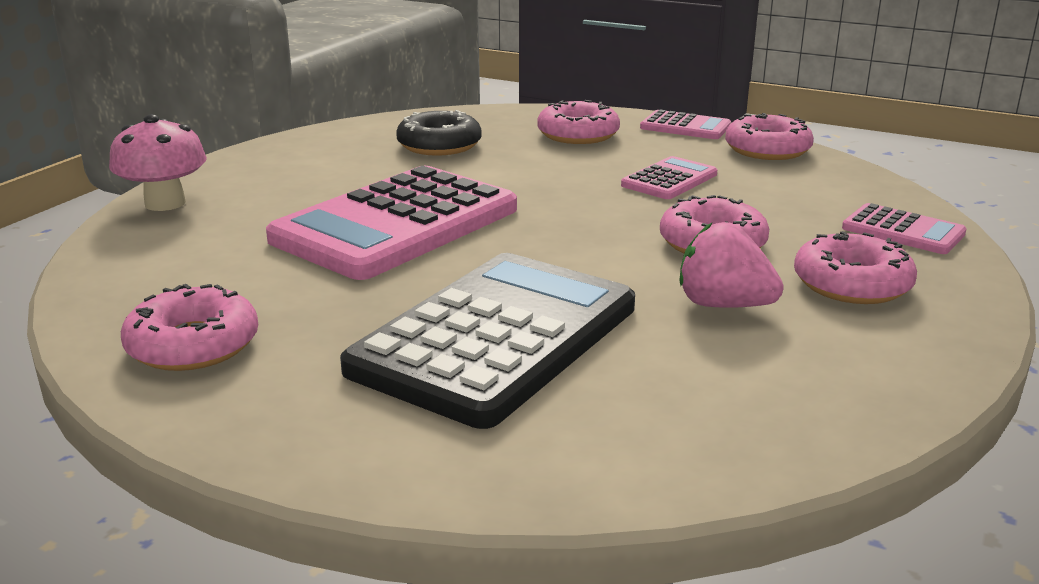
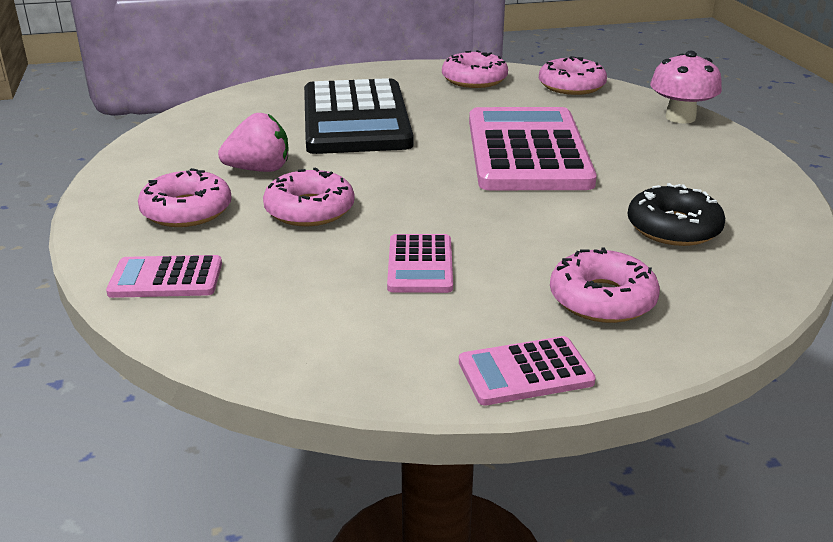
camera: 140 degrees right, 5 degrees up
(767, 150) = (381, 362): pink donut -> pink donut (571, 86)

